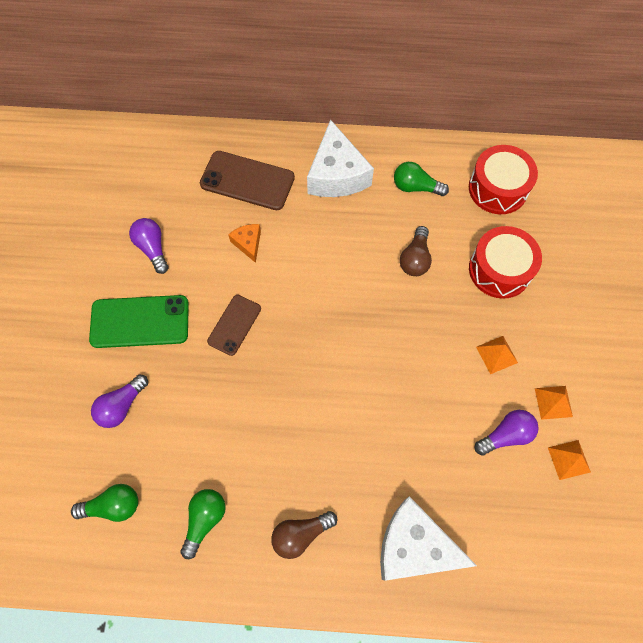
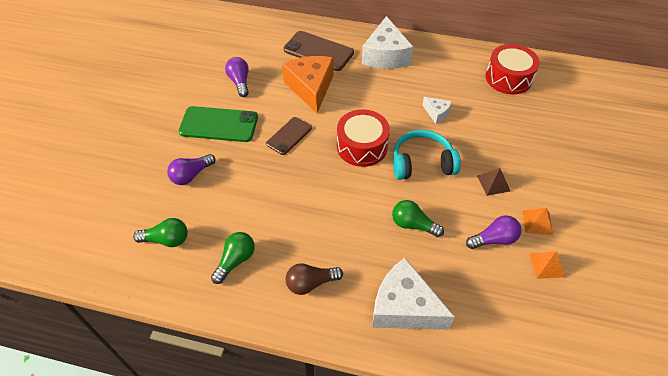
camera: 10 degrees right, 15 degrees down
(248, 243) = (310, 88): orange cheese -> orange cheese, size x2.07
(407, 339) = (422, 163): none -> turquoise headphones
(415, 187) = (444, 70): green light bulb -> green light bulb (413, 225)
(415, 259) = (437, 113): brown light bulb -> white cheese
(496, 354) = (493, 183): orange pyramid -> brown pyramid
(499, 269) = (503, 128): red drum -> red drum (362, 146)

